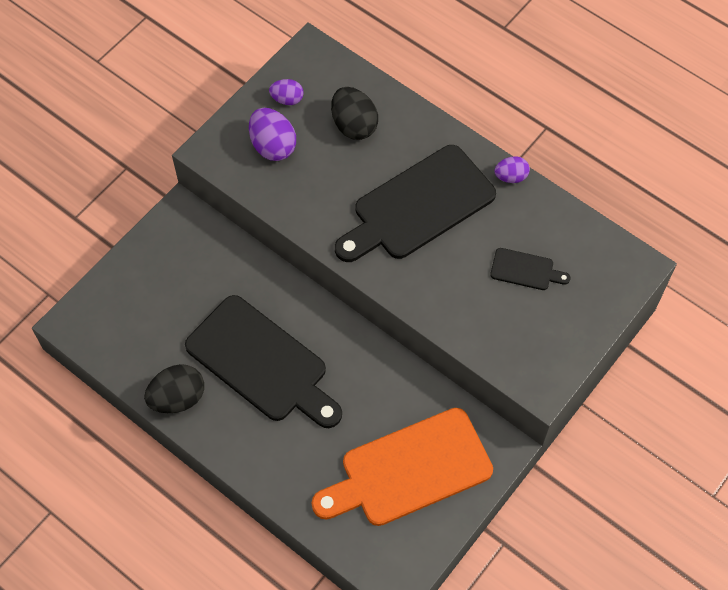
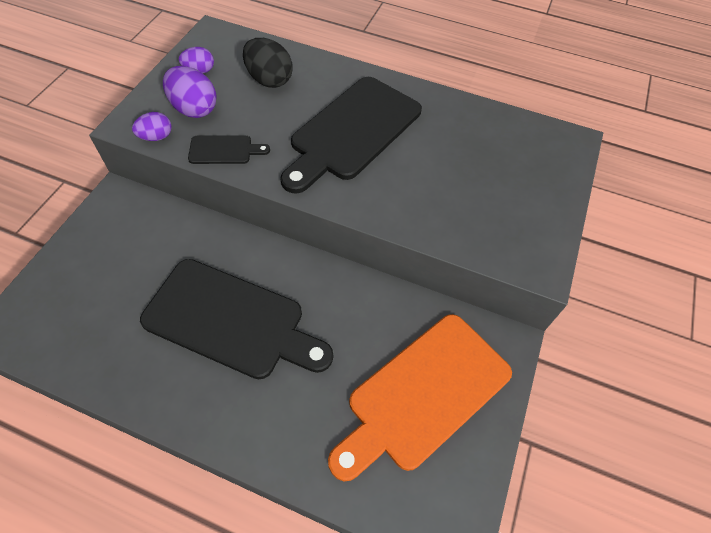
camera: 20 degrees left, 5 degrees down
(178, 398) = (142, 383): black egg -> none
(511, 177) = (427, 93): purple egg -> purple egg (156, 137)
(525, 270) = (475, 164): black cutting board -> black cutting board (224, 150)

